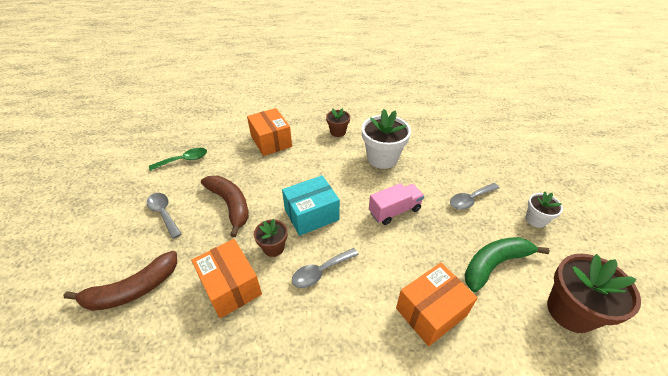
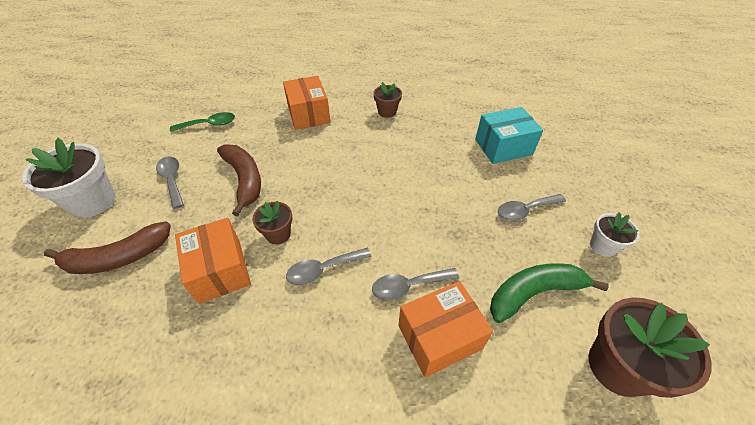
camera: 10 degrees right, 5 degrees up
(311, 214) = (331, 203): turquoise box -> turquoise box (503, 147)
(382, 158) = (431, 148): white flower pot -> white flower pot (93, 201)
(394, 211) = (428, 211): pink truck -> none
(395, 274) = (408, 286): none -> grey spoon

